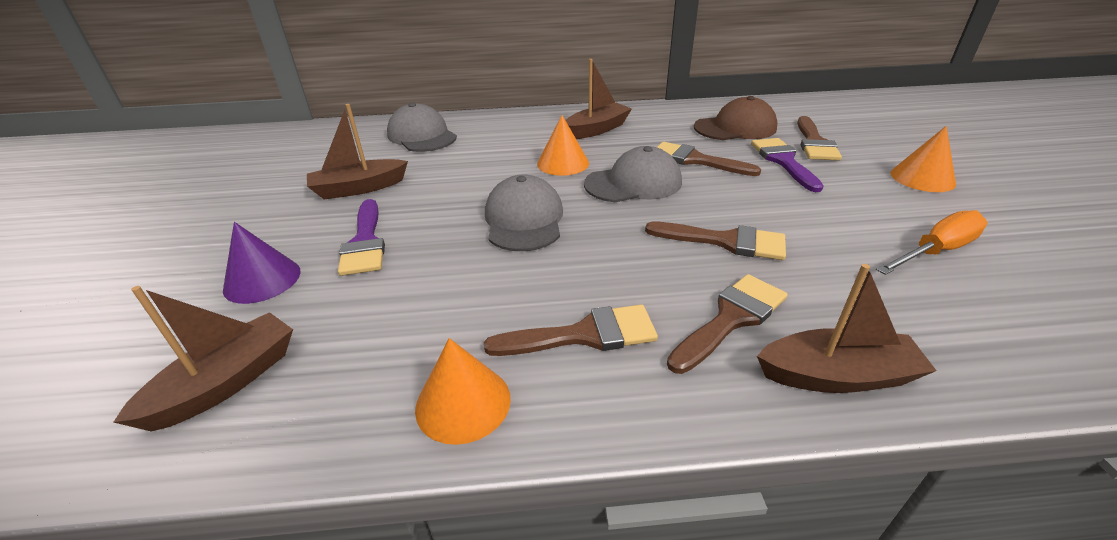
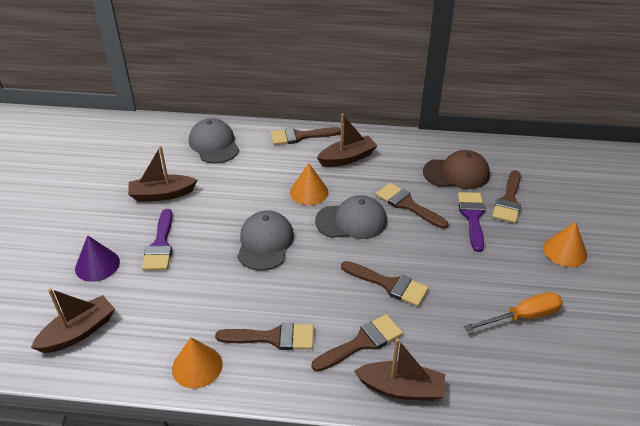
camera: 10 degrees right, 5 degrees up
(529, 118) = (300, 136): none -> brown brush

